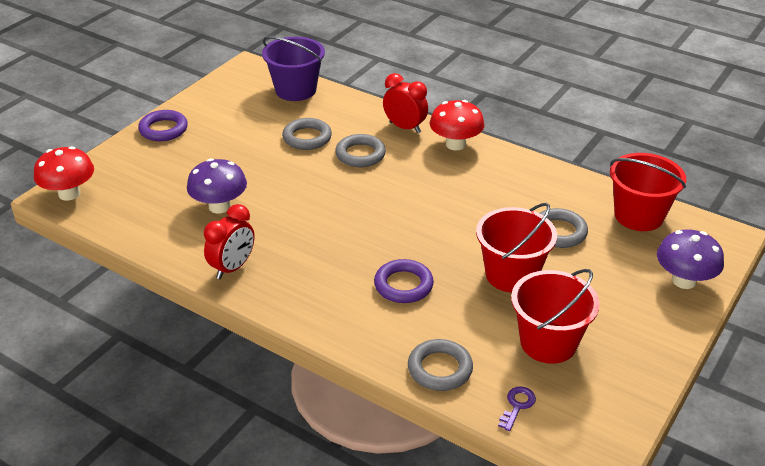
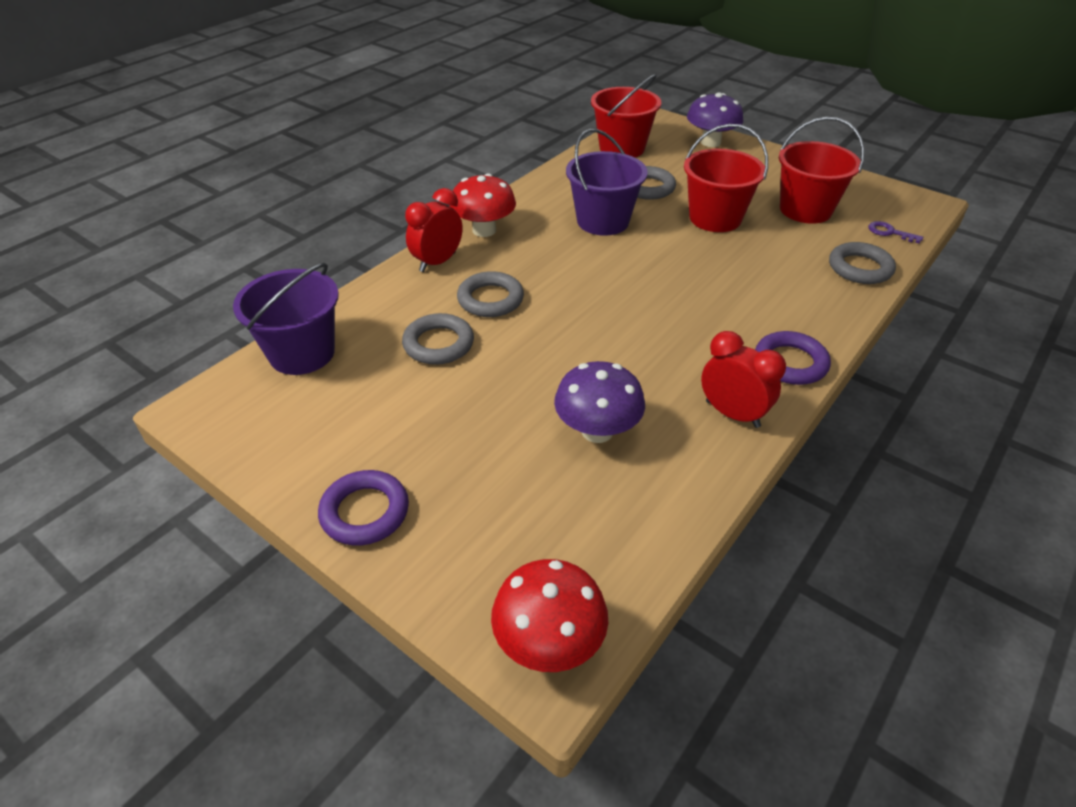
camera: 85 degrees left, 5 degrees up
(403, 285) = (742, 281): purple ring -> purple ring (790, 363)
(486, 205) = (603, 221): none -> purple bucket

